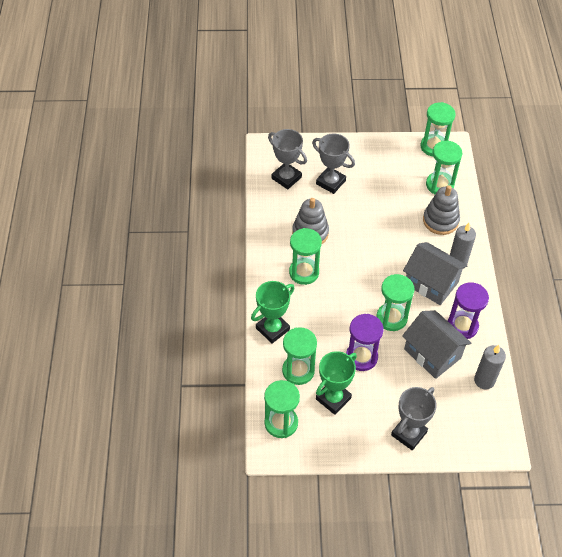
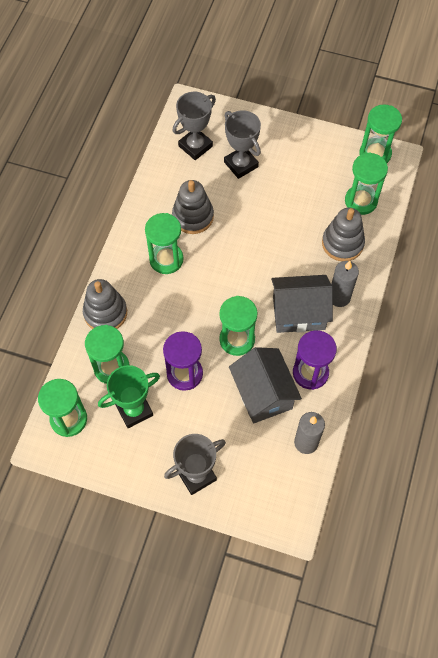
camera: 20 degrees right, 10 degrees up
(272, 329) = (105, 313): green trophy -> grey stacking toy
(286, 178) = (195, 146): grey trophy -> grey trophy turned 75 degrees clockwise
(431, 283) = (298, 313): grey house -> grey house turned 60 degrees counterclockwise

